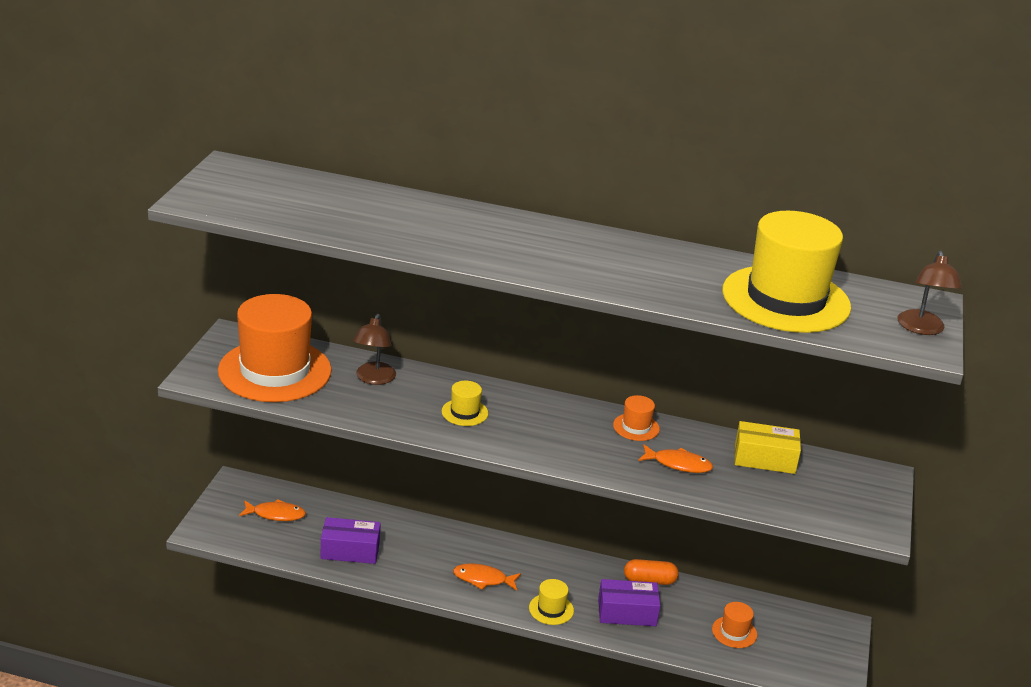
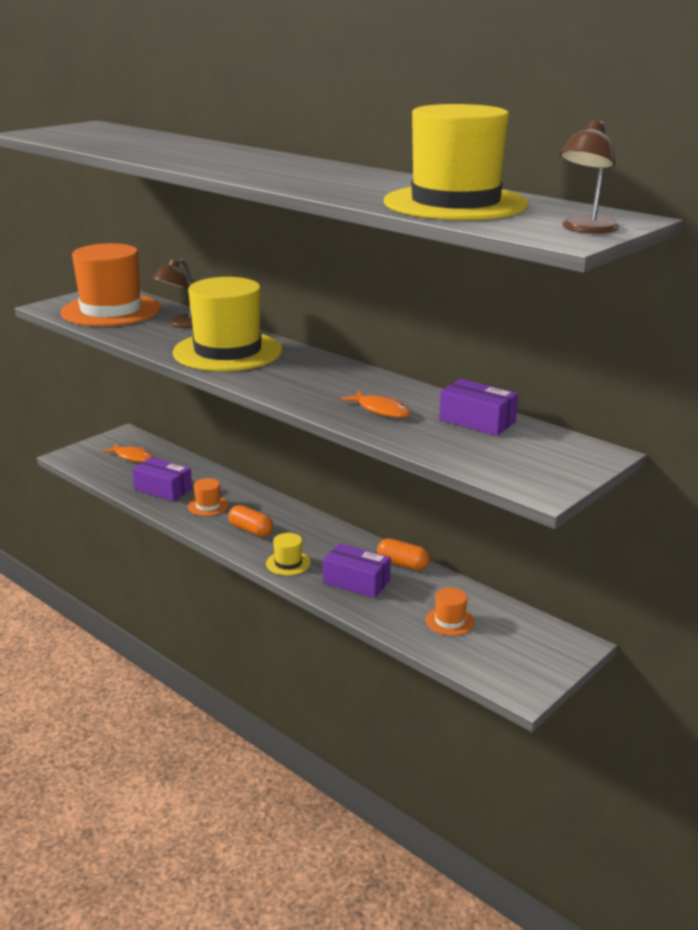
camera: 30 degrees right, 5 degrees down
(464, 412) = (227, 351): yellow hat -> yellow hat, size x2.45
(483, 579) = (251, 530): orange fish -> orange capsule
(636, 427) = (372, 382): orange hat -> orange hat (208, 506)
(764, 459) = (477, 421): yellow box -> purple box

